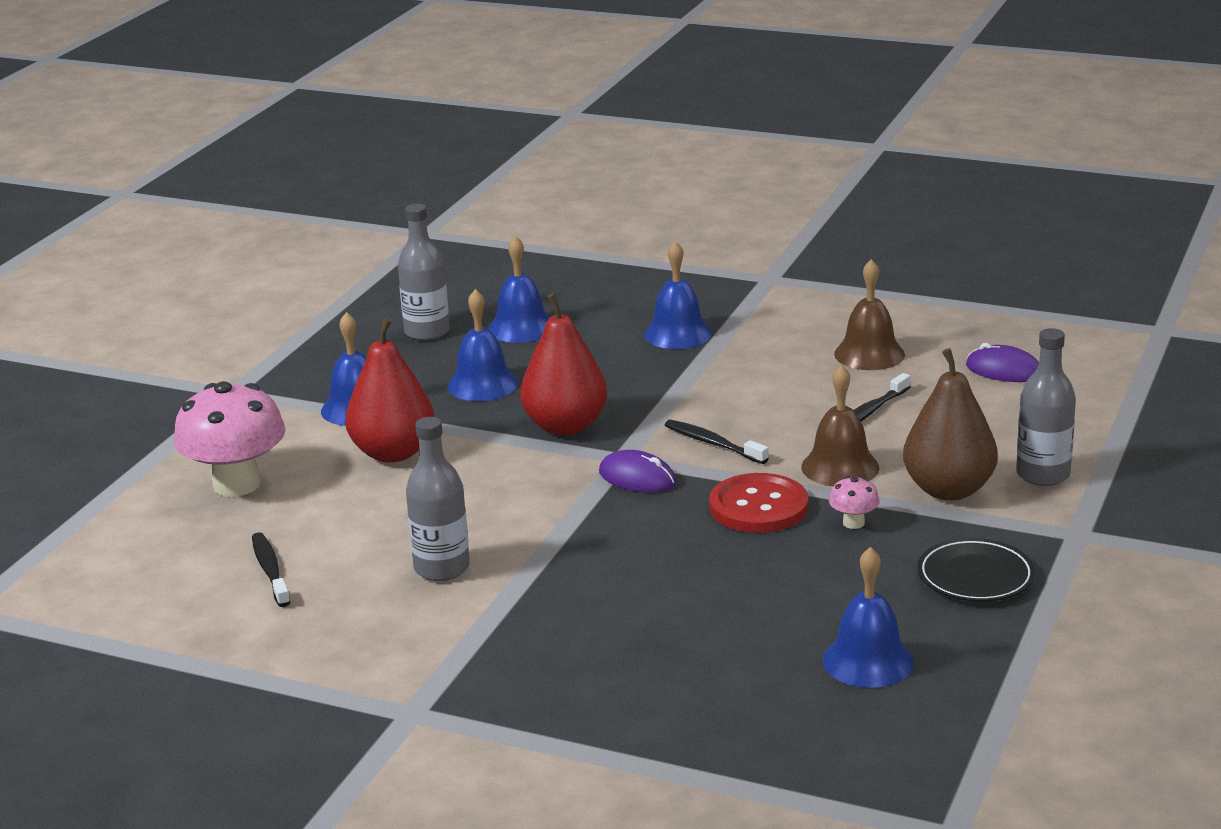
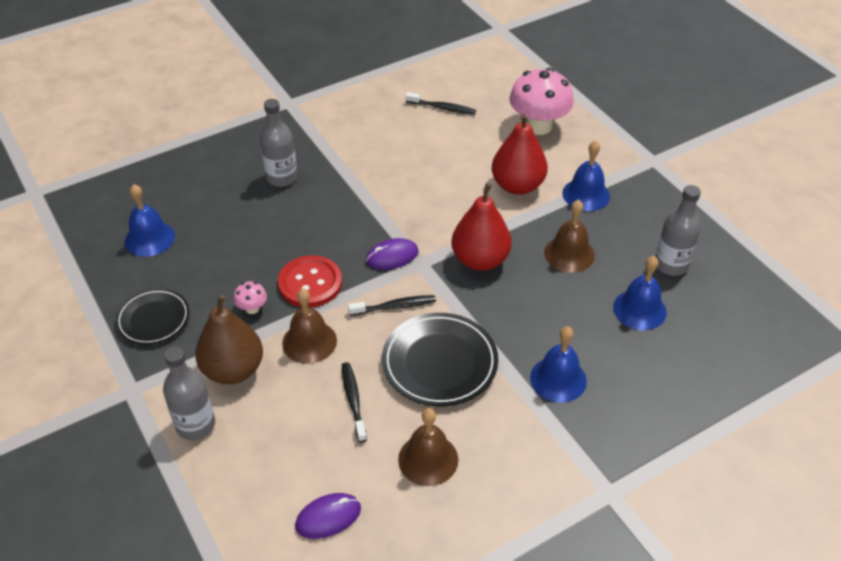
camera: 125 degrees right, 20 degrees up
(442, 568) = (384, 154): grey bottle -> grey bottle (282, 178)
(482, 384) = (569, 254): blue bell -> brown bell
(751, 391) = (439, 363): none -> black plate

